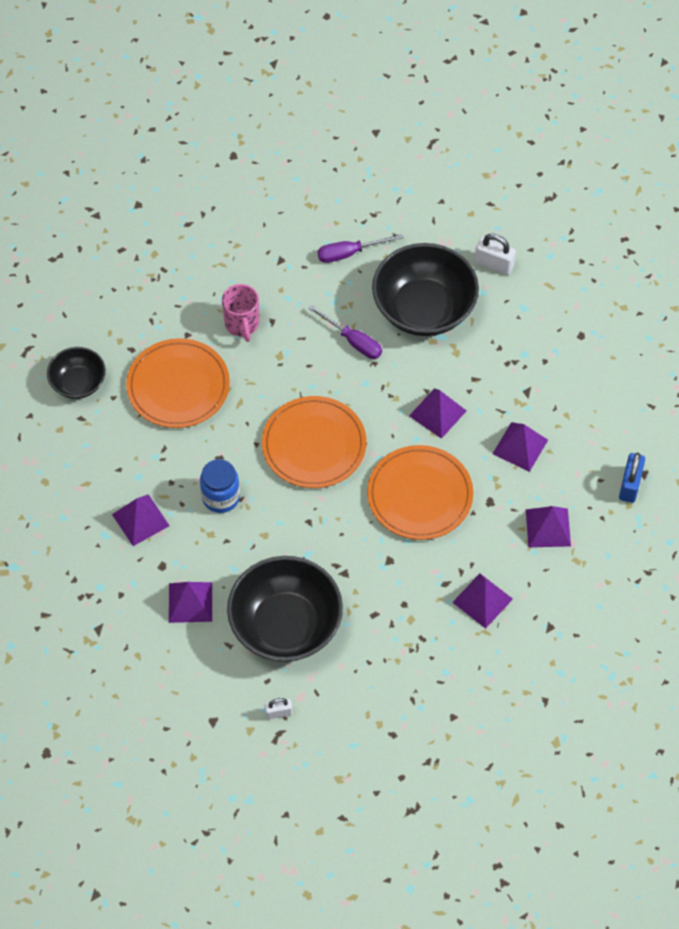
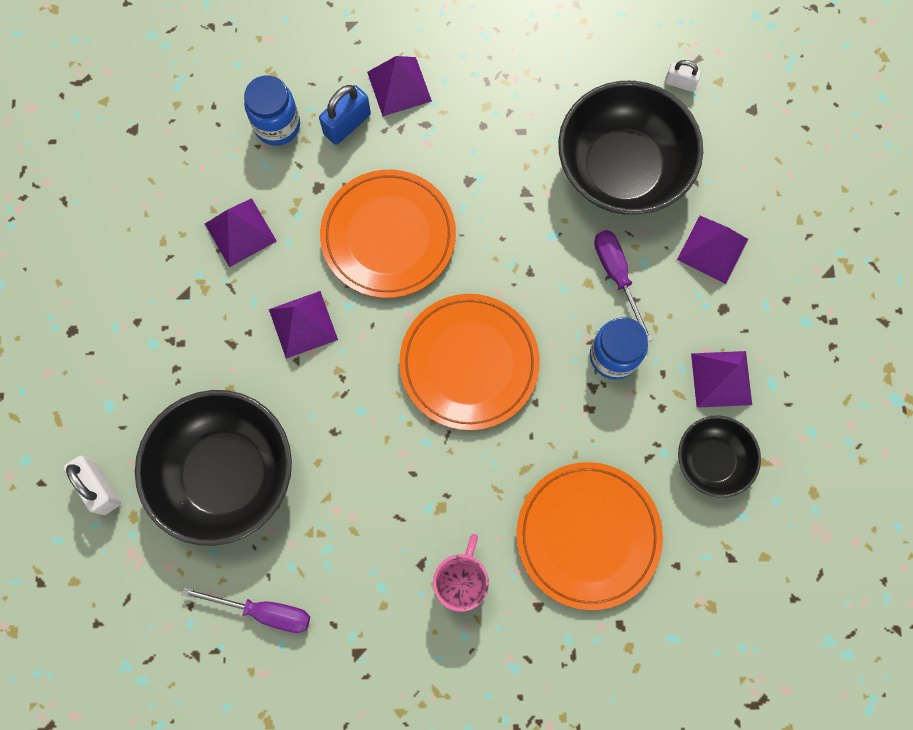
camera: 150 degrees left, 15 degrees up
(78, 383) = (711, 613): black bowl -> black bowl (711, 460)
(353, 341) = (340, 476): purple screwdriver -> purple screwdriver (617, 276)
(548, 528) = (277, 125): purple pyramid -> blue jar
(630, 485) = (157, 125): blue padlock -> blue padlock (347, 124)

